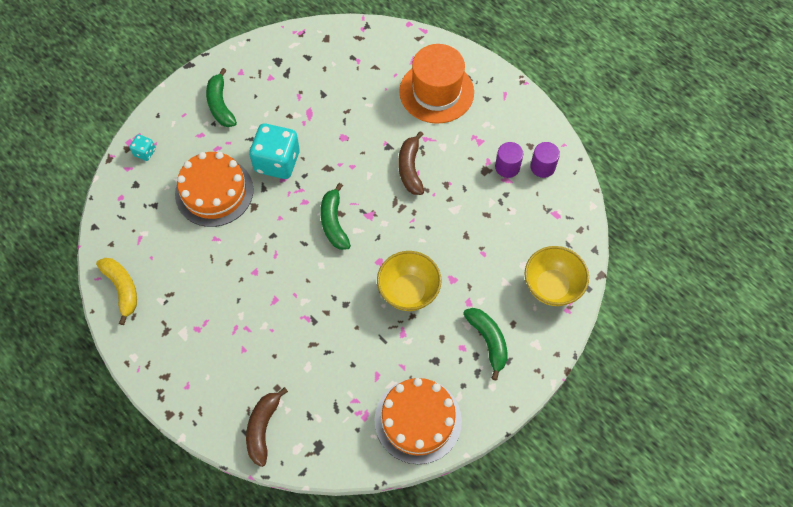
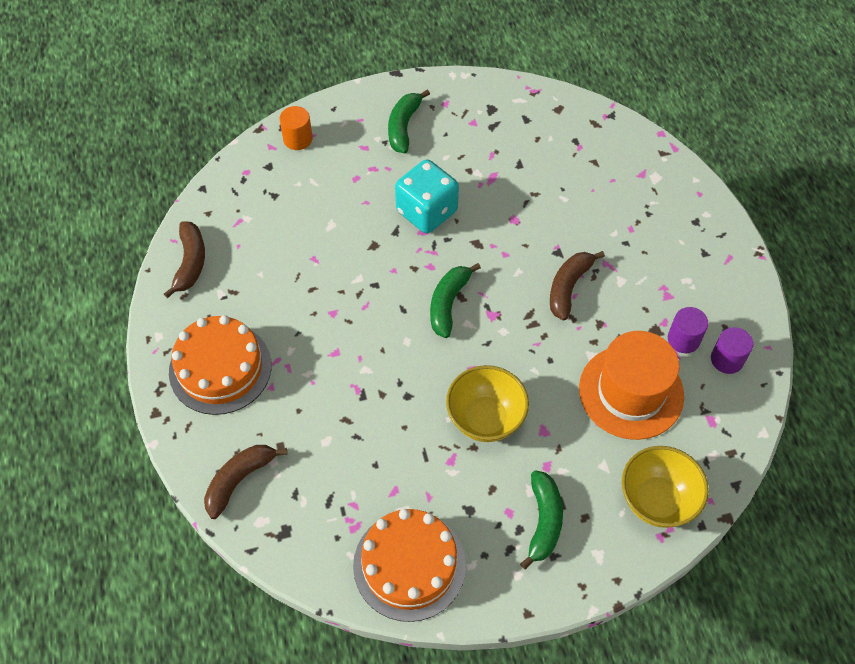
camera: 30 degrees right, 5 degrees down
(122, 289) = (190, 263): yellow banana -> brown banana
(145, 152) = (298, 139): turquoise dice -> orange cylinder
(214, 192) = (342, 211): orange cake -> orange cake (220, 368)
(436, 92) = (649, 219): orange hat -> orange hat (631, 392)

